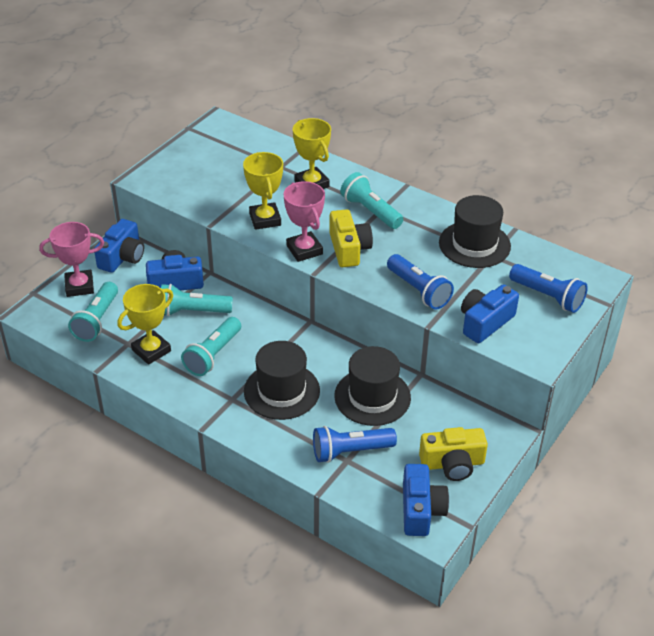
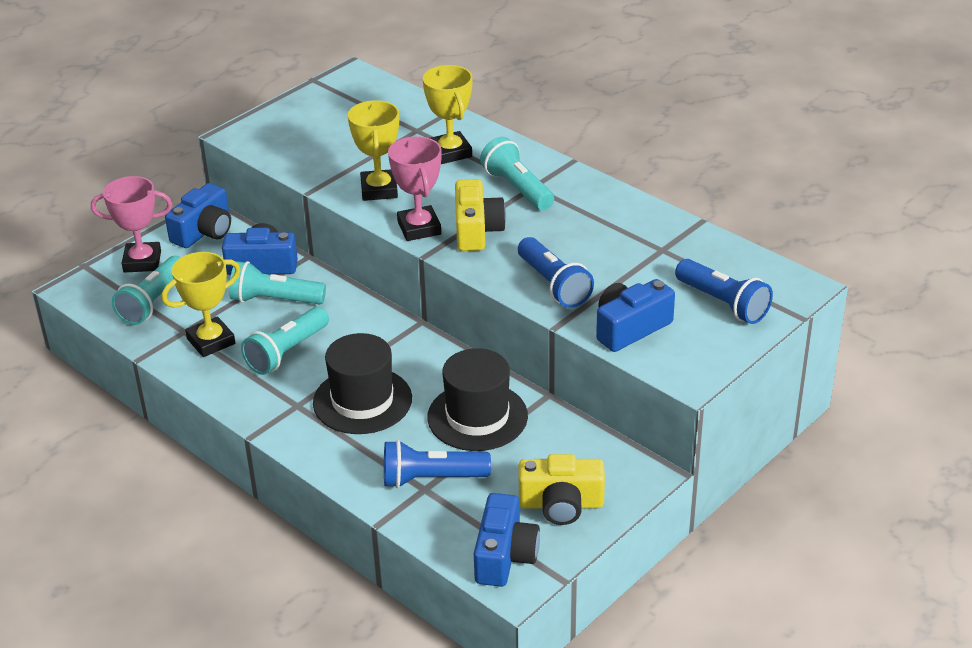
camera: 10 degrees right, 5 degrees down
(474, 244) = (643, 235): black hat -> none

